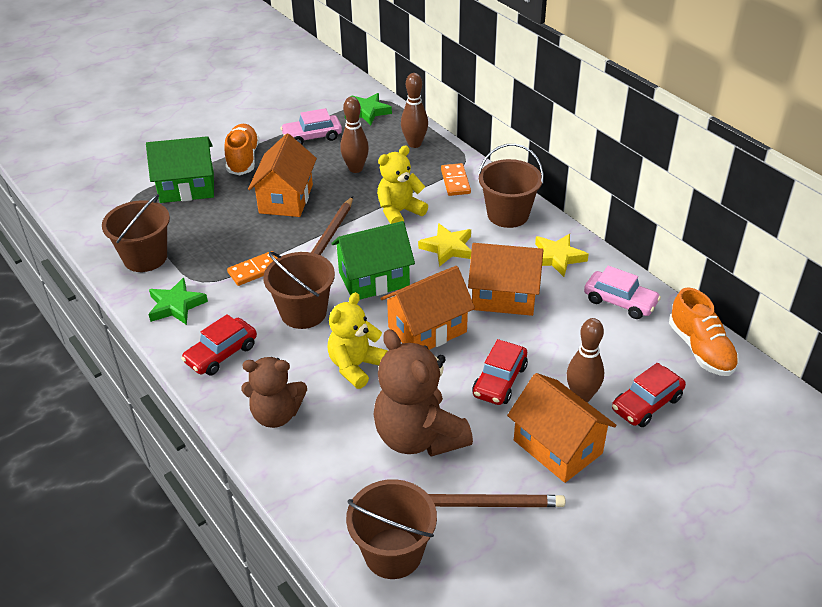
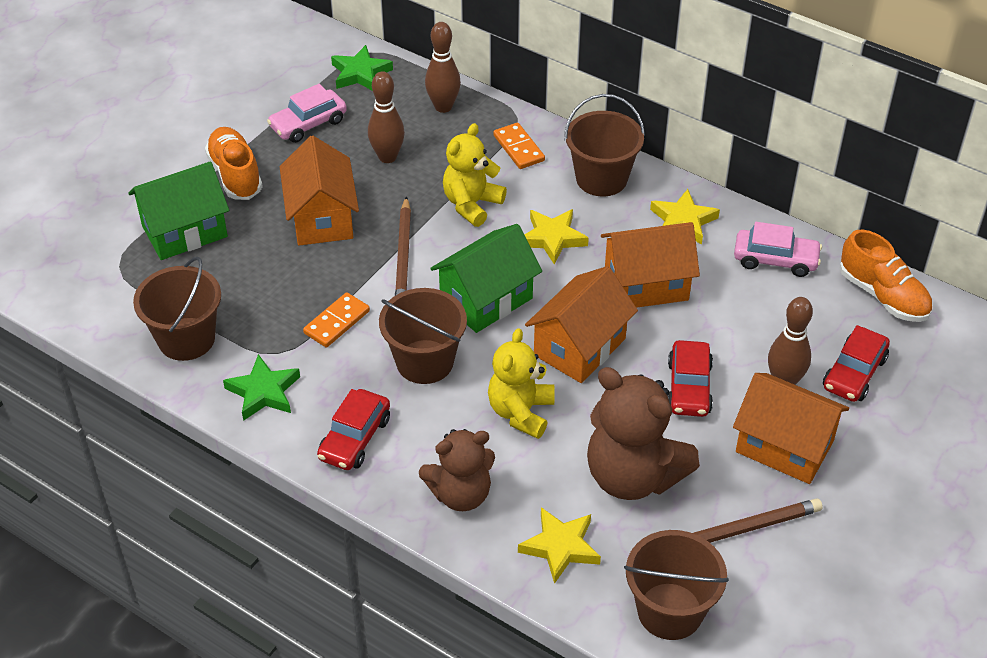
camera: 20 degrees left, 5 degrees up
(331, 476) = (560, 547): none -> yellow star

